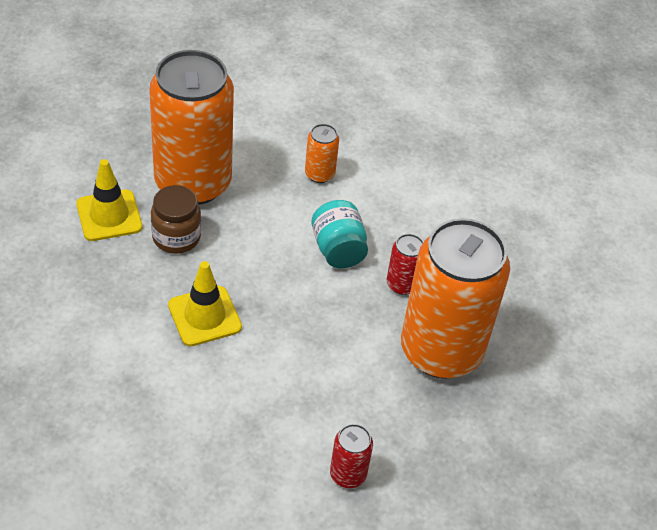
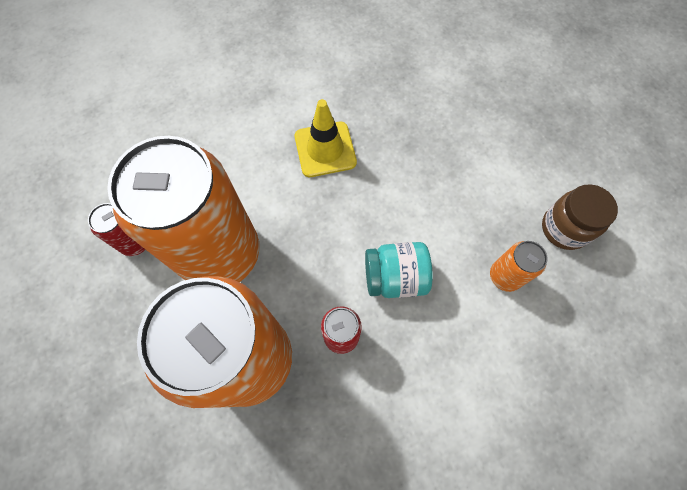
camera: 105 degrees right, 20 degrees up
(109, 216) = (447, 86): yellow traffic cone -> none
(176, 237) = (419, 135): brown jar -> brown jar (564, 228)
(193, 183) = (489, 154): orange can -> orange can (220, 253)

